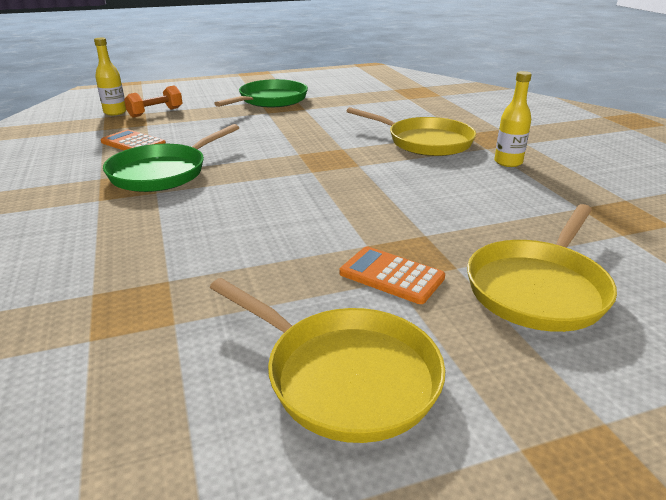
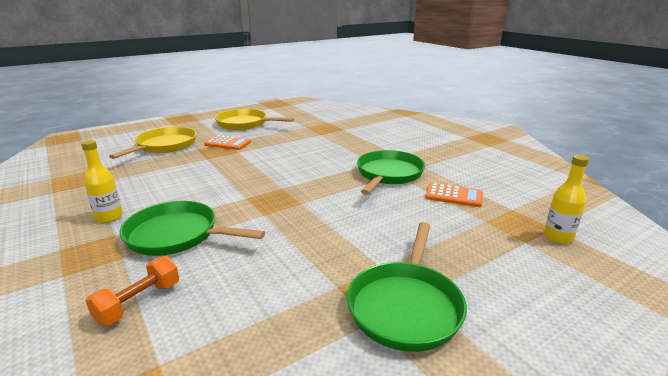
camera: 165 degrees right, 5 degrees down
(155, 112) = (514, 244): orange dumbbell -> orange dumbbell (139, 302)
(425, 142) = (177, 235): yellow pan -> green pan

